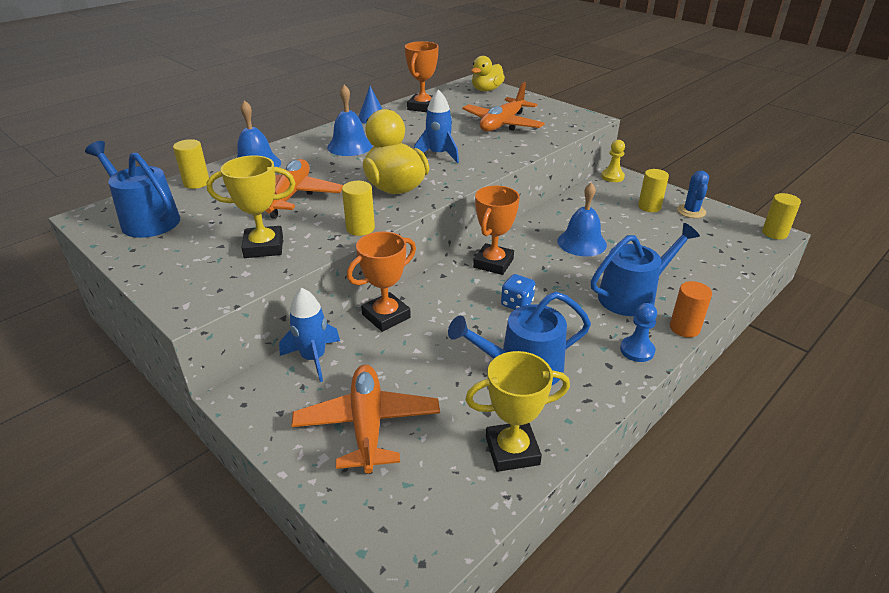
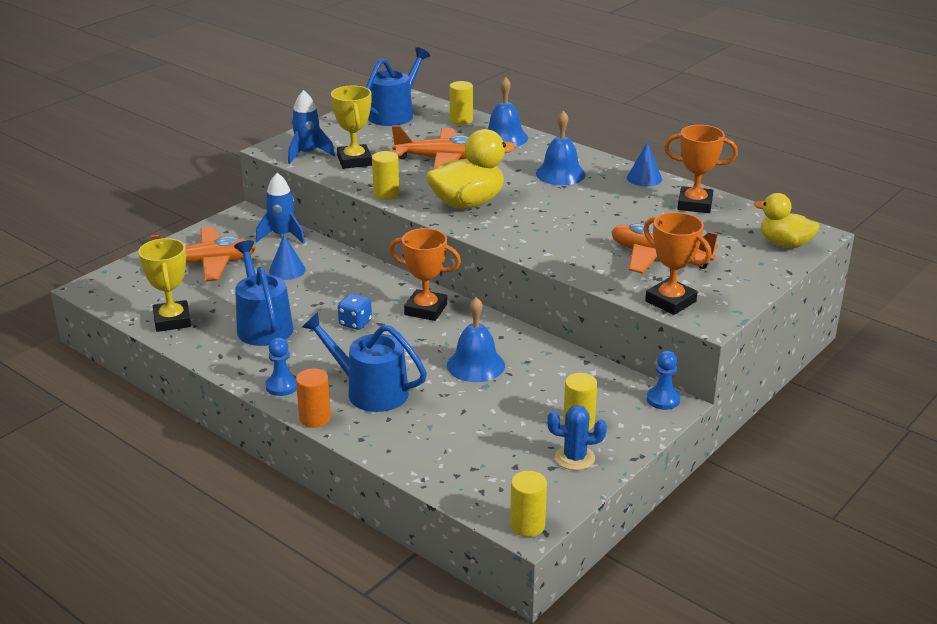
camera: 85 degrees right, 5 degrees down
(386, 316) = (336, 260): orange trophy -> orange trophy (670, 301)
(401, 352) = (287, 270): none -> blue cone
(438, 155) = (552, 221): blue rocket -> blue rocket (308, 154)
(612, 177) = (663, 399): yellow pawn -> blue pawn
(632, 296) = (370, 391): blue watering can -> blue watering can turned 150 degrees clockwise

